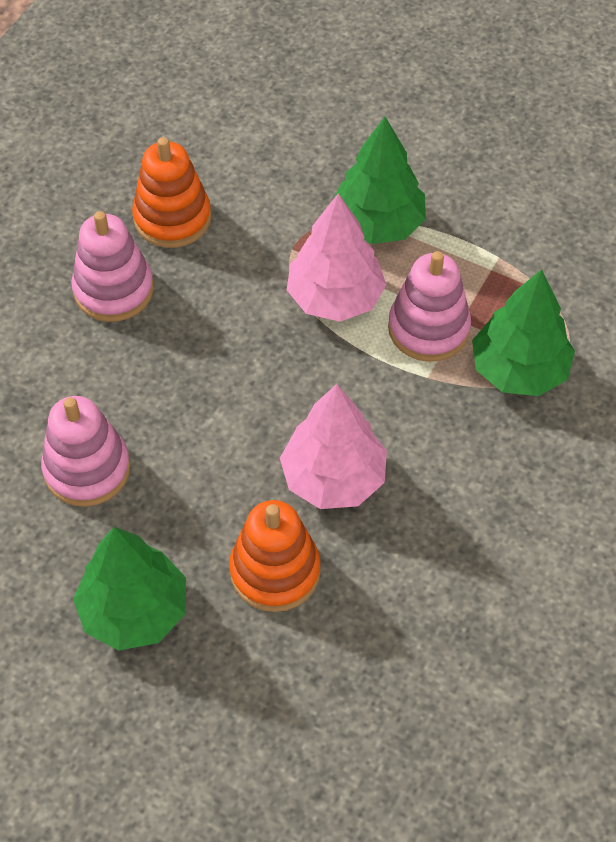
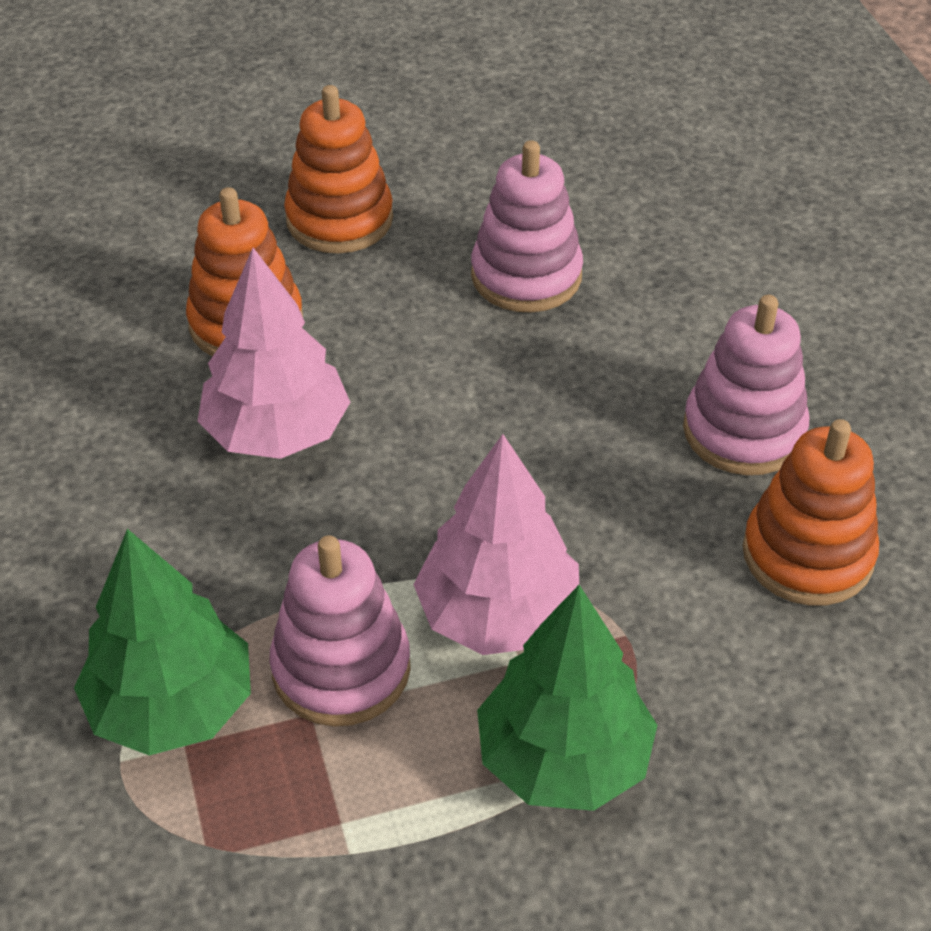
camera: 135 degrees right, 10 degrees down
(134, 611) = (339, 219): green tree -> orange stacking toy

